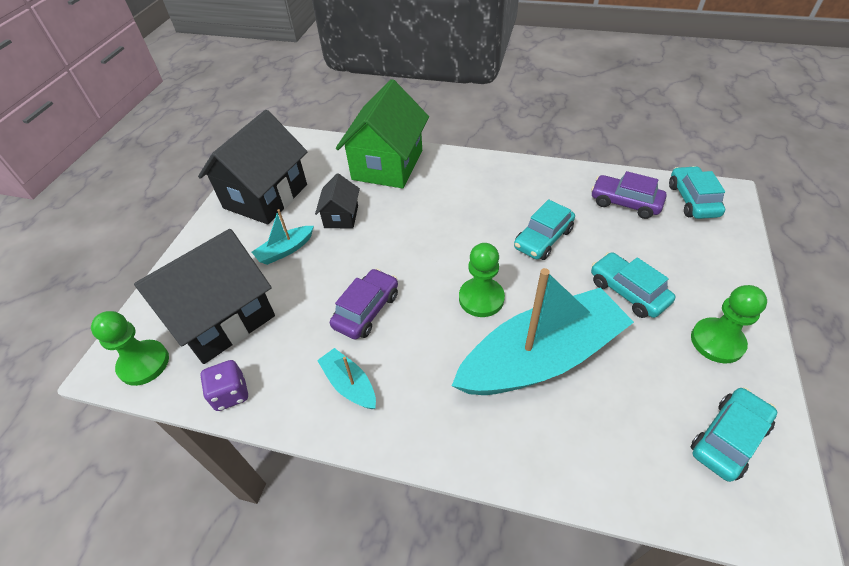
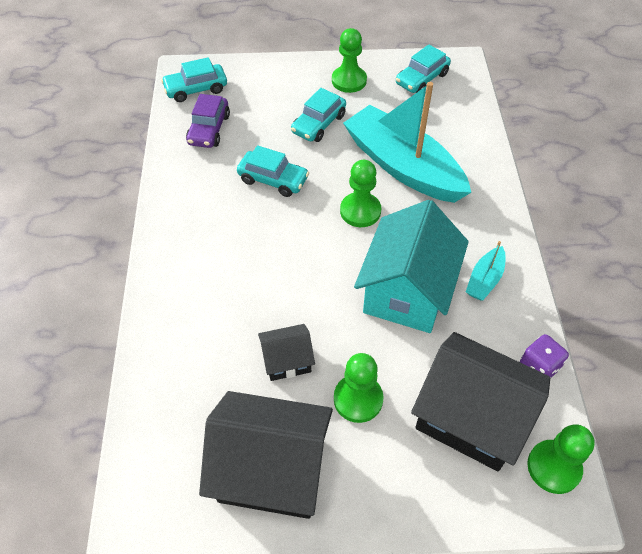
camera: 110 degrees left, 5 degrees up
(285, 250) = (358, 399): turquoise boat -> green pawn
(366, 310) = (407, 292): purple car -> turquoise house
(387, 165) = (180, 342): green house -> none
(728, 438) = (421, 79): turquoise car -> turquoise car turned 75 degrees counterclockwise

